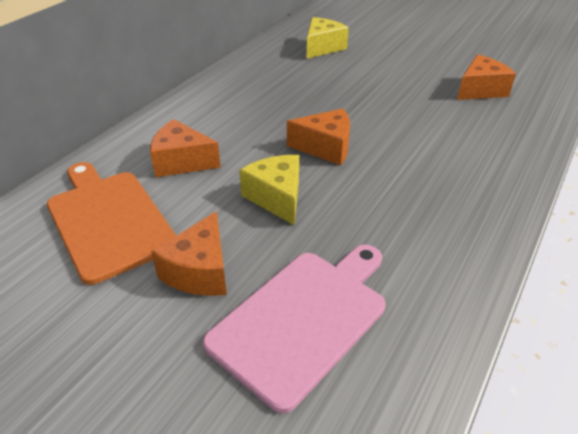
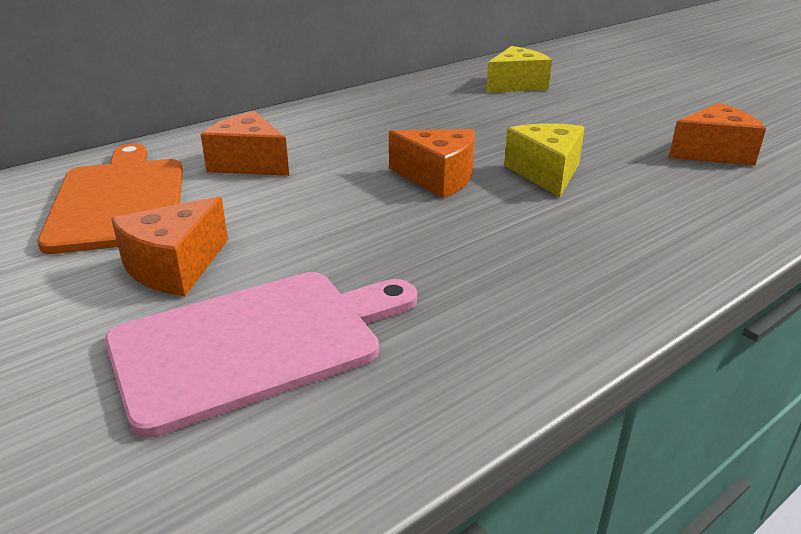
camera: 20 degrees right, 10 degrees down
(276, 197) = (332, 215): yellow cheese -> yellow cheese (546, 173)

